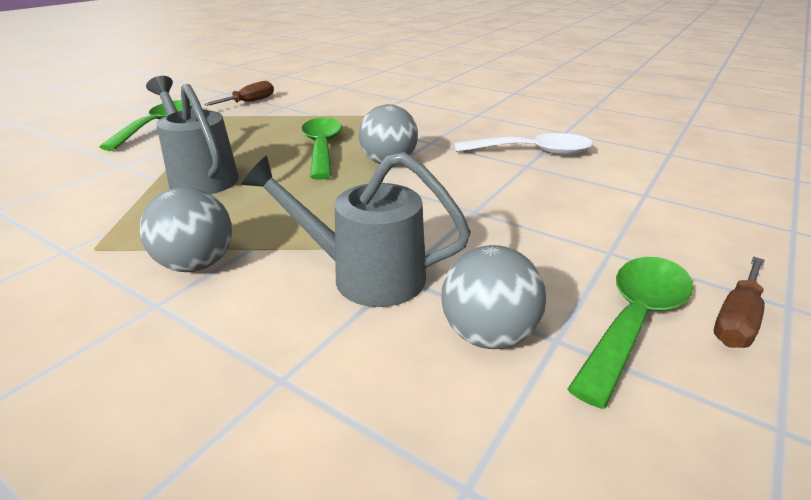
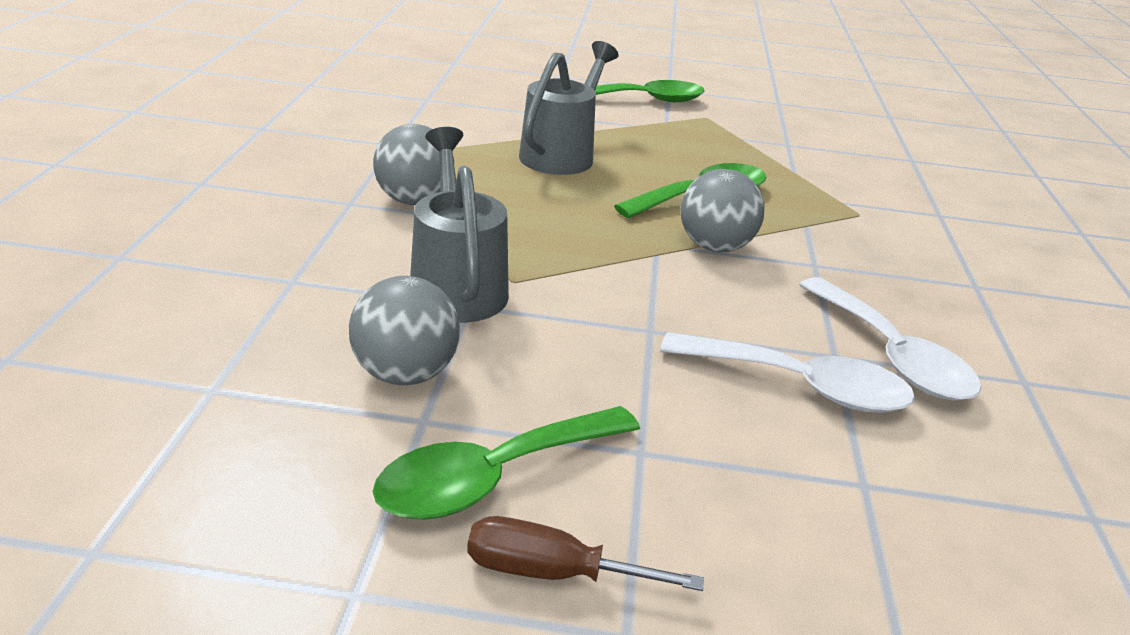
camera: 60 degrees right, 0 degrees up
(250, 102) = (771, 122): brown screwdriver -> none
(553, 183) = (800, 385): none -> white spoon
(634, 320) = (493, 477): green spoon -> green spoon turned 135 degrees clockwise

